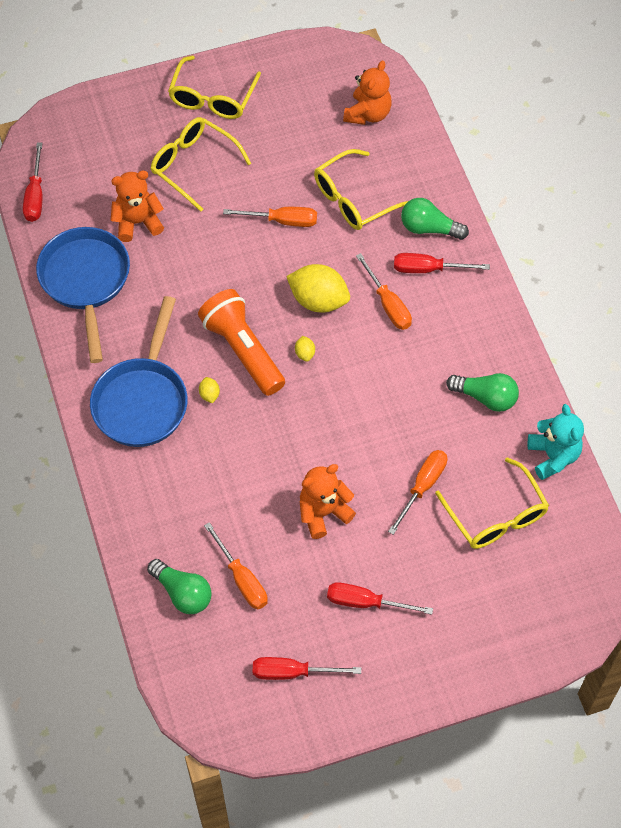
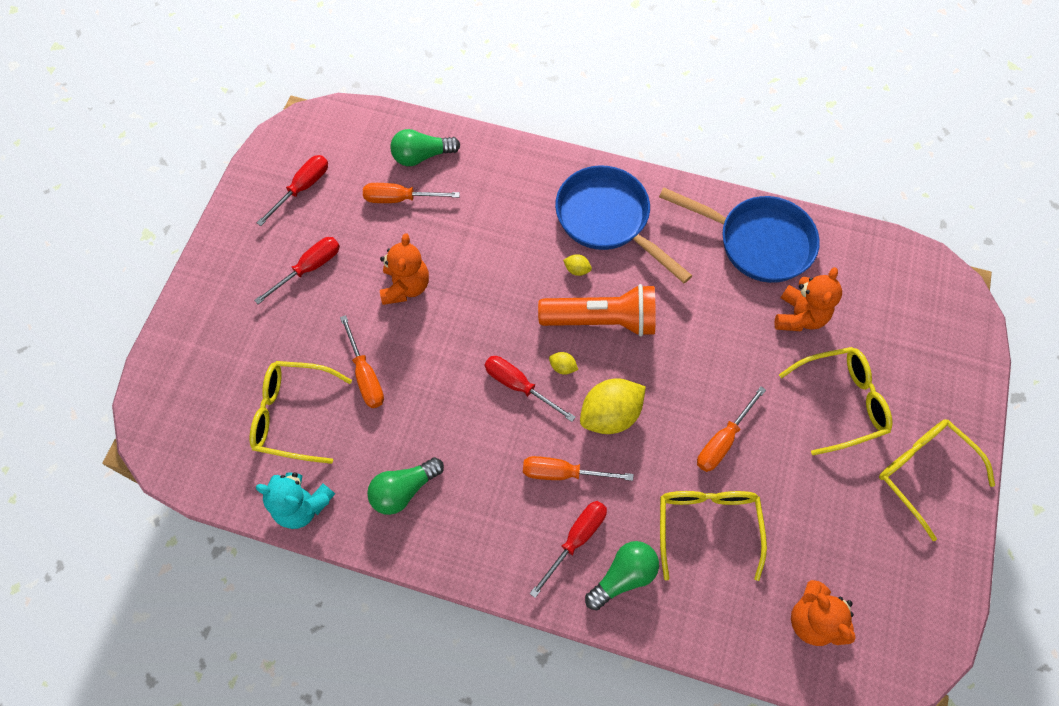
camera: 125 degrees right, 5 degrees up
(35, 195) = (881, 253): red screwdriver -> red screwdriver (519, 386)

